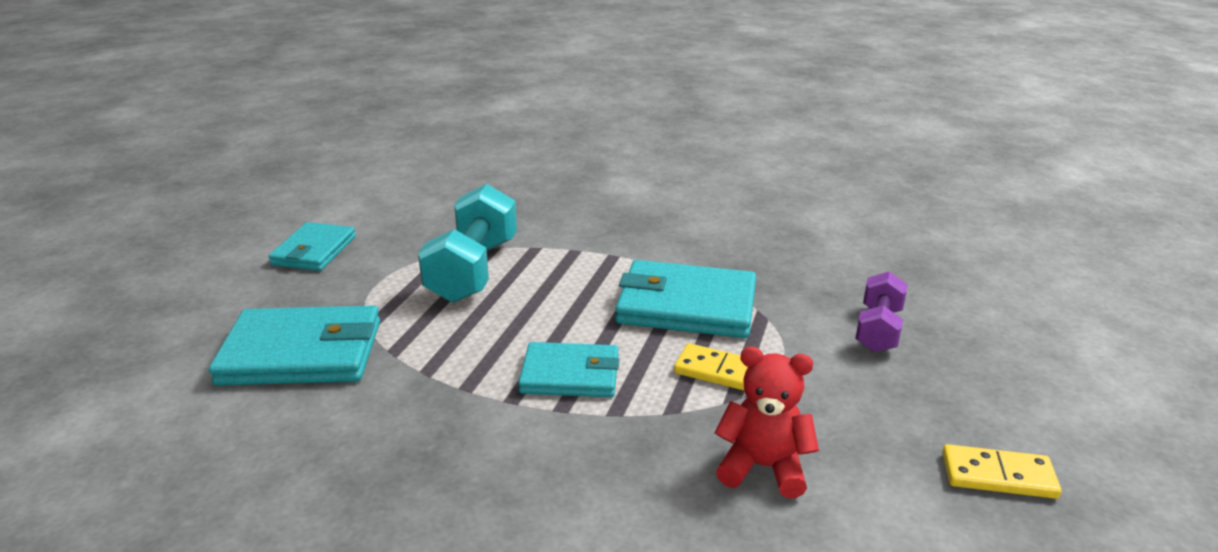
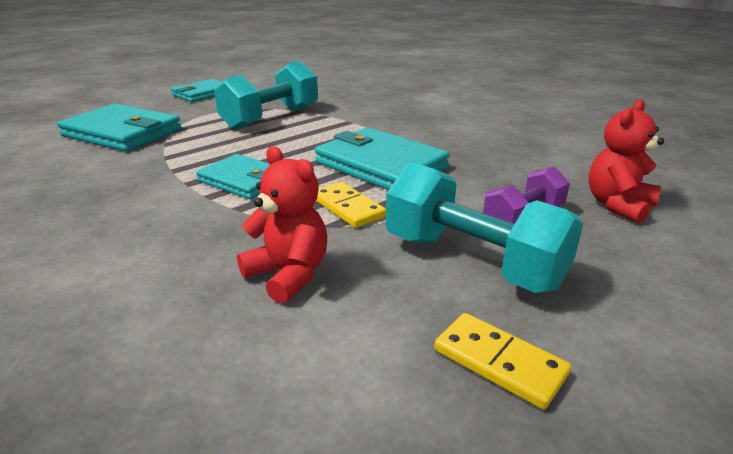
camera: 30 degrees right, 0 degrees up
(888, 392) = (472, 261): none -> turquoise dumbbell
(932, 289) = (617, 205): none -> red teddy bear

